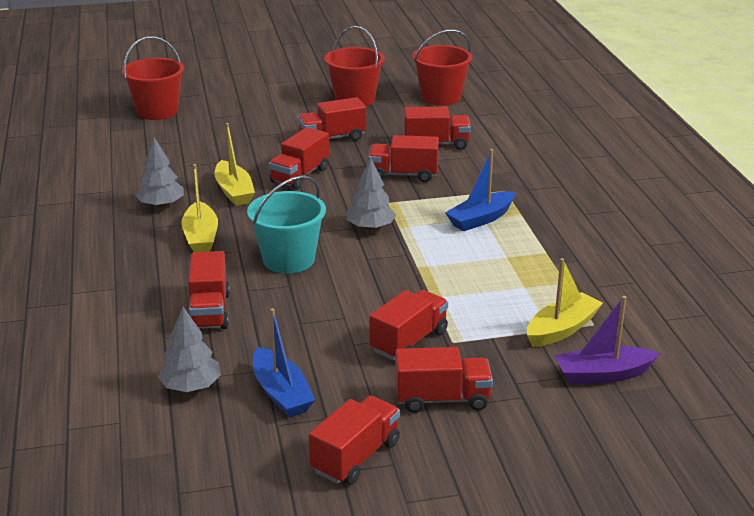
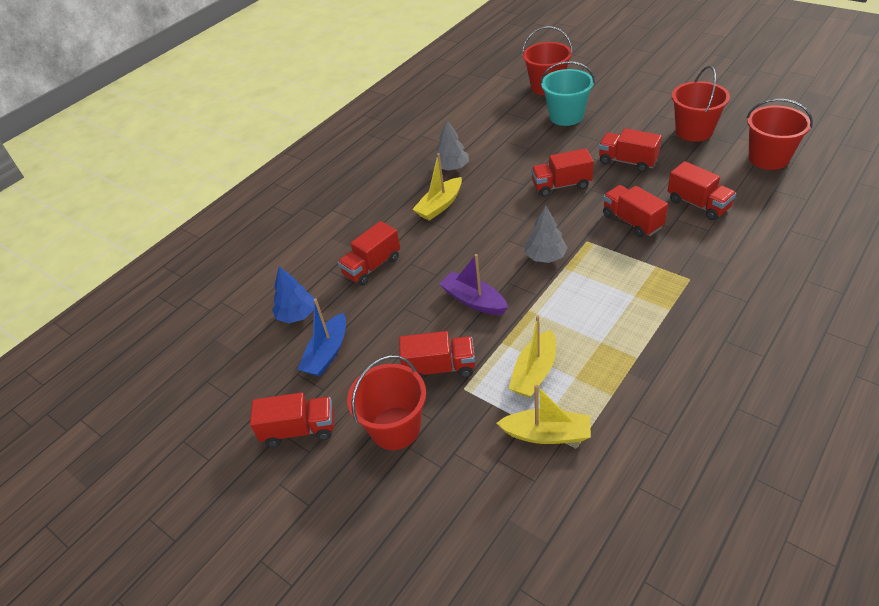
camera: 55 degrees right, 15 degrees up
(191, 387) = (297, 315): grey tree -> blue tree
(234, 192) = (504, 178): yellow boat -> yellow boat (534, 372)
(288, 260) = (462, 253): turquoise bucket -> turquoise bucket (566, 116)
(442, 399) = (395, 428): red truck -> red bucket
(481, 219) = (632, 295): blue boat -> none
(603, 375) = (517, 496): purple boat -> purple boat (474, 300)

